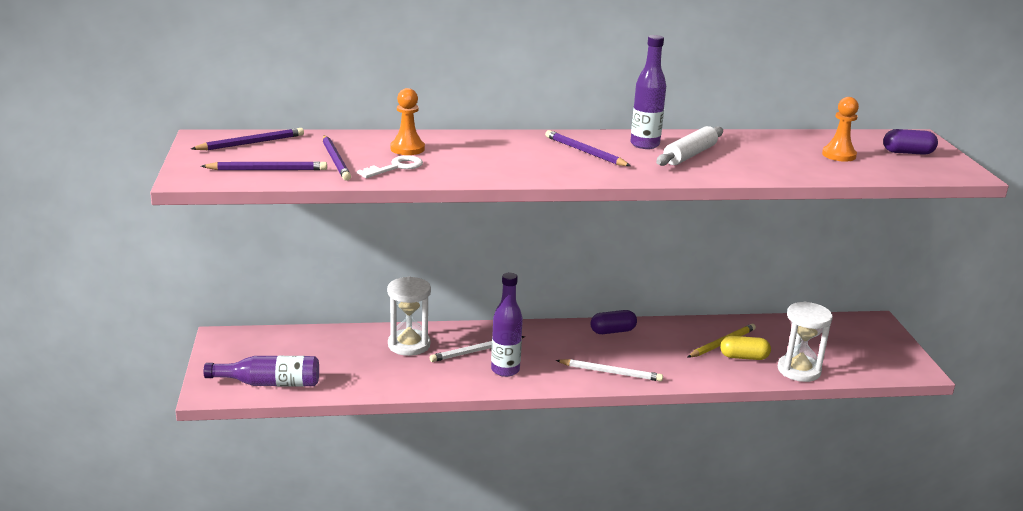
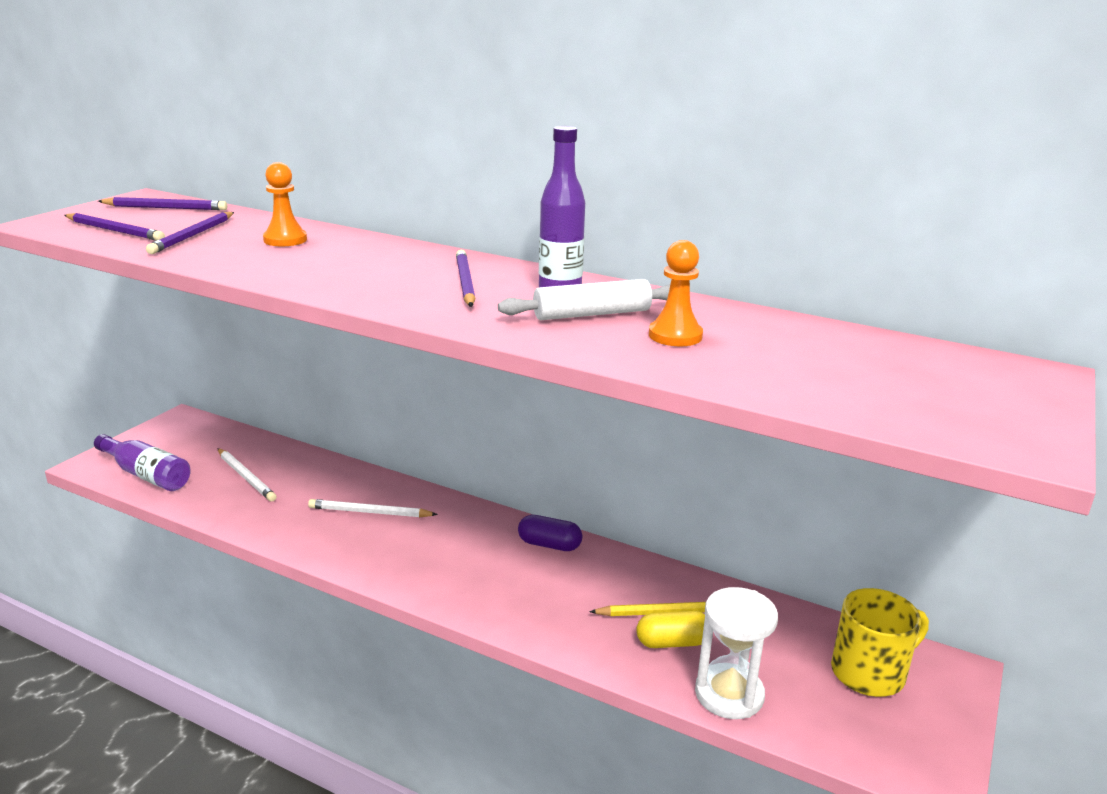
camera: 35 degrees right, 0 degrees up
(396, 167) = (227, 253): white key -> none
(409, 345) = (317, 482): white hourglass -> none
(505, 370) = (366, 544): purple bottle -> none
(611, 372) = (474, 593): white pencil -> white pencil (246, 477)
(744, 357) = (672, 642): yellow capsule -> yellow capsule turned 45 degrees counterclockwise
(839, 155) = (828, 365): orange pawn -> orange pawn (675, 335)
(844, 336) = (870, 672): none -> yellow mug
(908, 152) = (970, 390): purple capsule -> none

